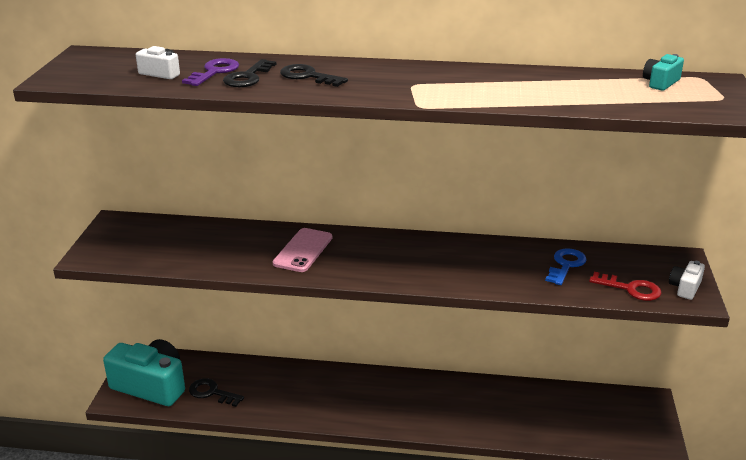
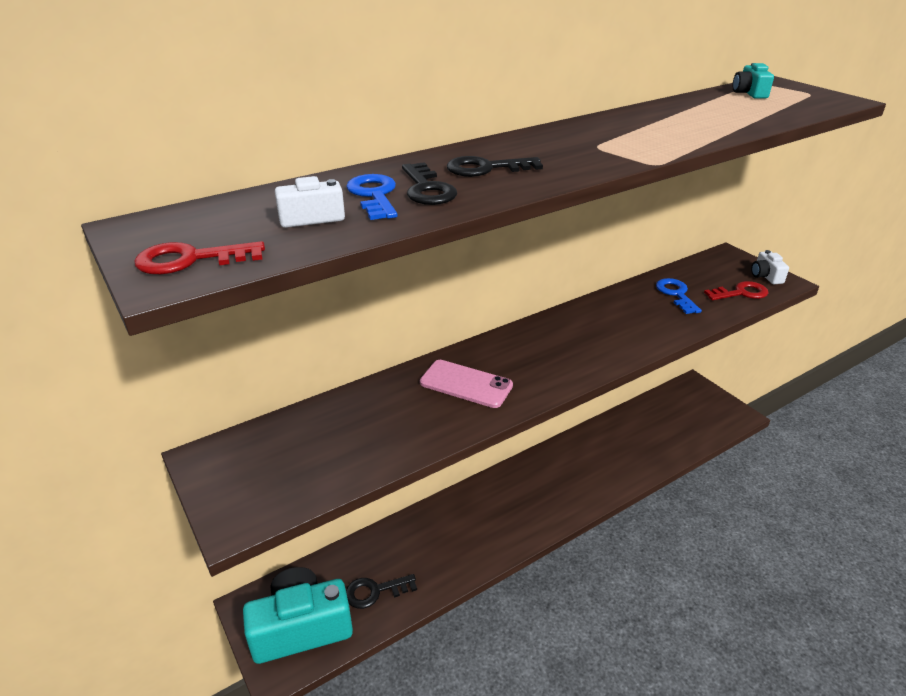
camera: 40 degrees left, 5 degrees up
(76, 75) = (190, 260): none -> red key
(214, 72) = (374, 195): purple key -> blue key
(303, 250) = (466, 384): pink phone -> pink phone turned 45 degrees counterclockwise

